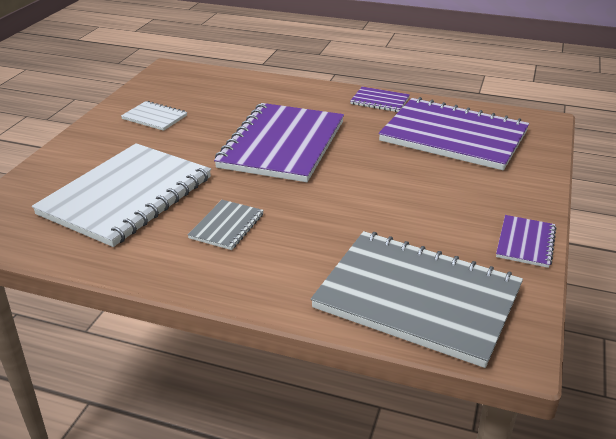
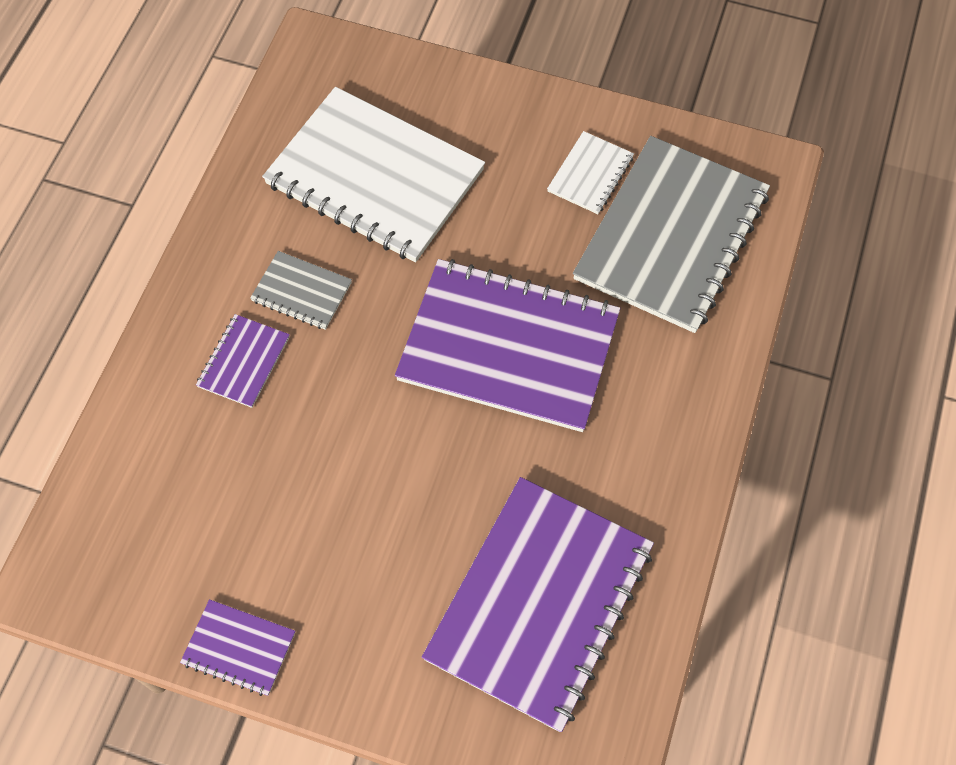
camera: 90 degrees right, 30 degrees up
(379, 101) = (669, 497): purple notebook -> purple notebook (244, 362)
(417, 299) = (143, 496): grey notebook -> grey notebook (671, 236)

